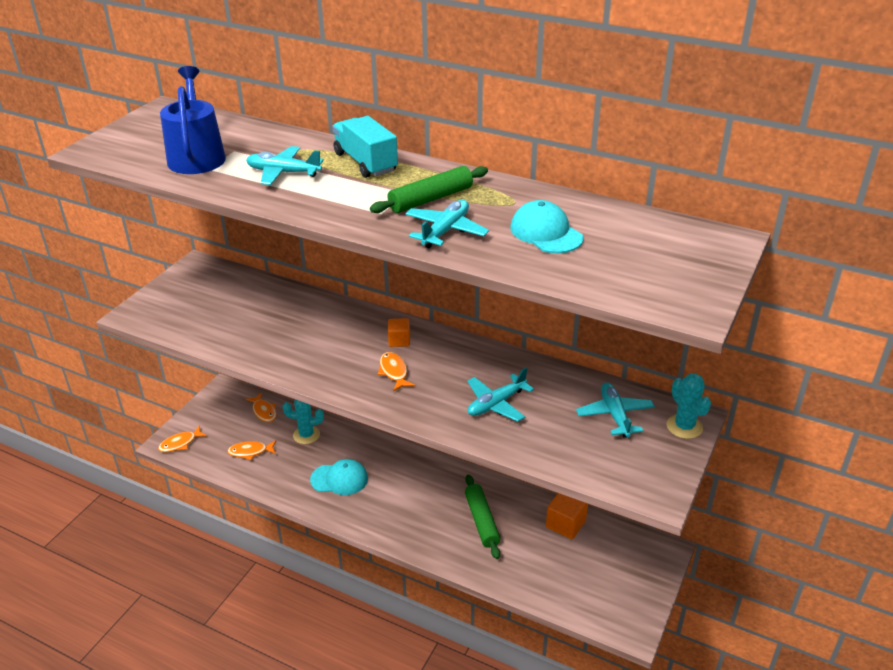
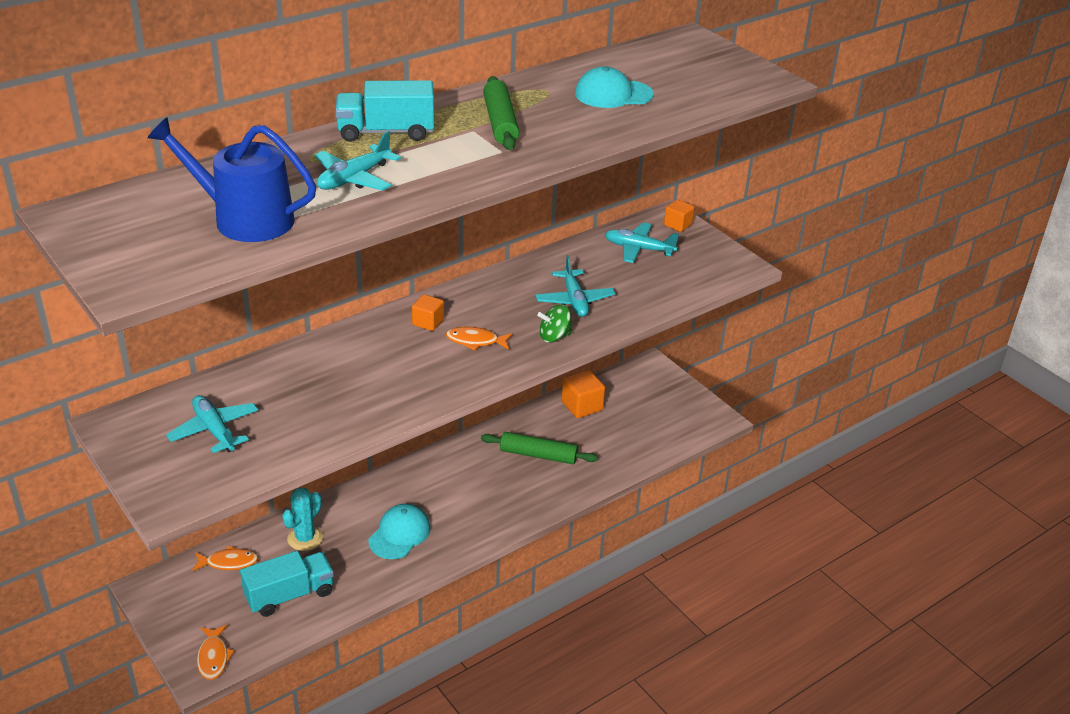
camera: 65 degrees left, 0 degrees up
(250, 452) = (289, 595): orange fish -> turquoise truck
(434, 410) = (554, 336): none -> green spinning top
(445, 231) = (566, 132): turquoise plane -> turquoise plane (214, 430)
(684, 426) = (677, 225): turquoise cactus -> orange cube

